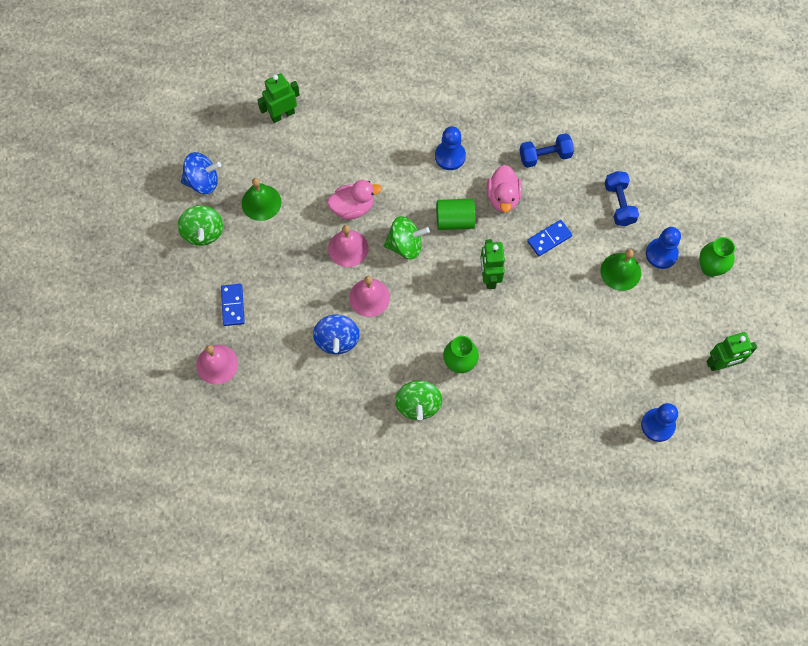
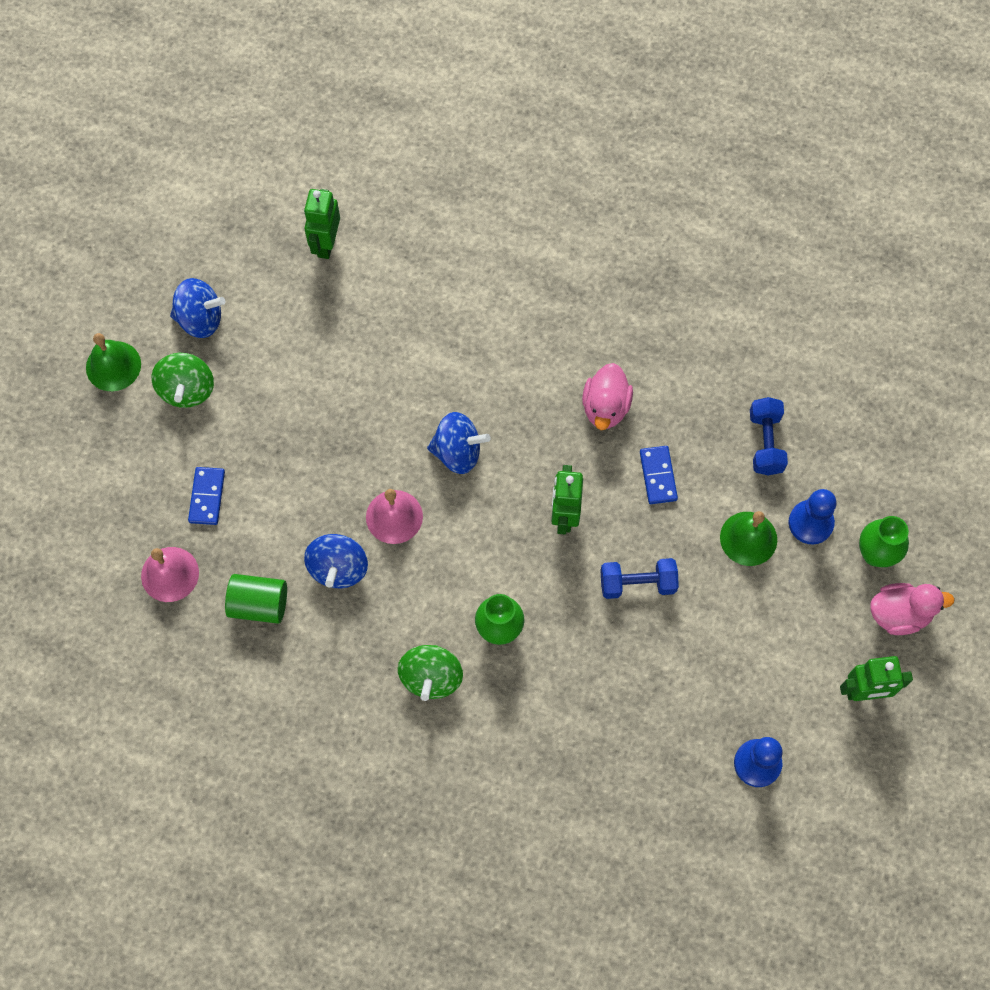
camera: 10 degrees right, 0 degrees up
(261, 202) = (273, 361): green bell -> green bell (113, 366)
(282, 114) = (326, 244): green robot -> green robot turned 60 degrees counterclockwise
(348, 248) = (379, 443): pink bell -> none
(353, 207) = (396, 388): pink duck -> pink duck (899, 614)
(405, 245) = (458, 452): green spinning top -> blue spinning top
(450, 156) = (543, 338): blue pawn -> none
(455, 220) = (532, 428): green cylinder -> green cylinder (259, 604)
(545, 156) = (675, 359): blue dumbbell -> blue dumbbell (637, 583)
(549, 239) = (658, 476): blue domino -> blue domino turned 75 degrees counterclockwise

